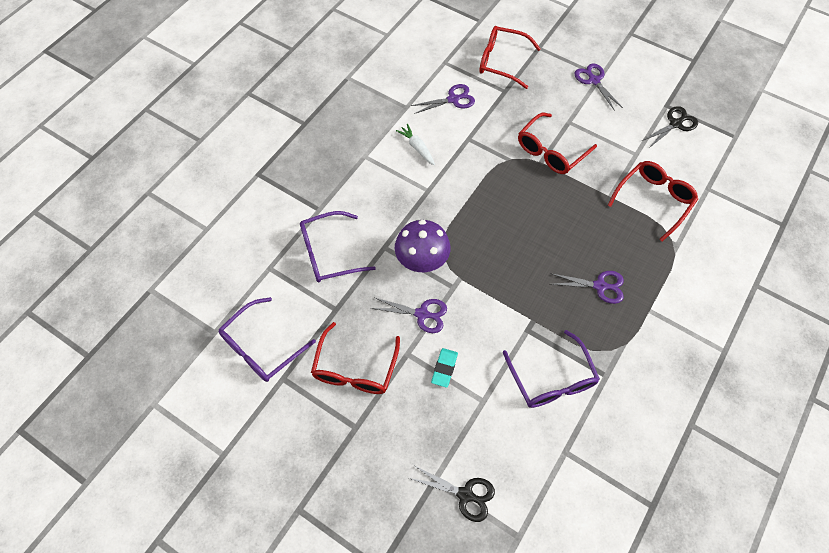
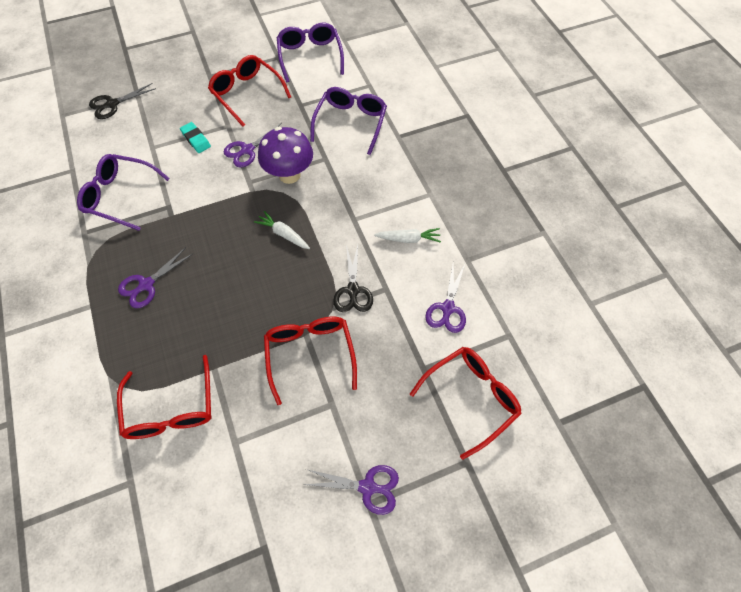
camera: 125 degrees right, 0 degrees up
(480, 226) = (284, 234): none -> white carrot
(675, 124) = (231, 532): black scissors -> black scissors (353, 290)

